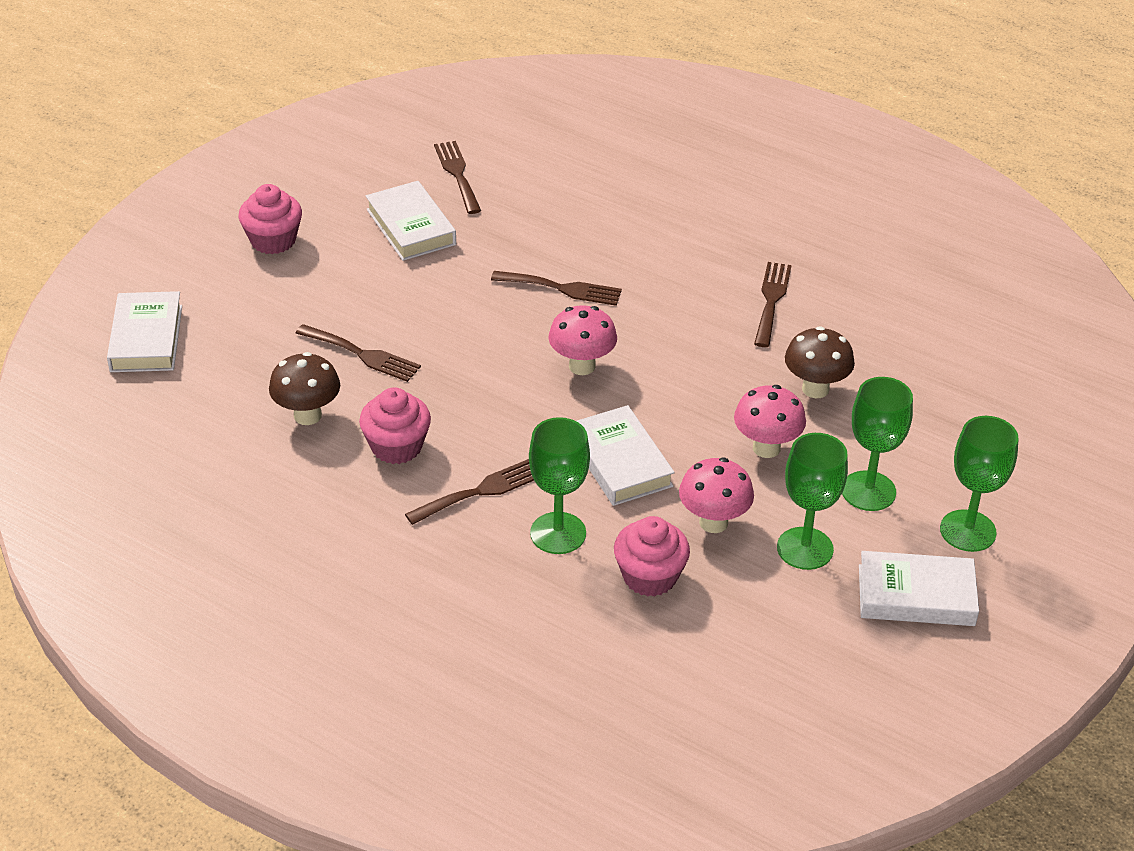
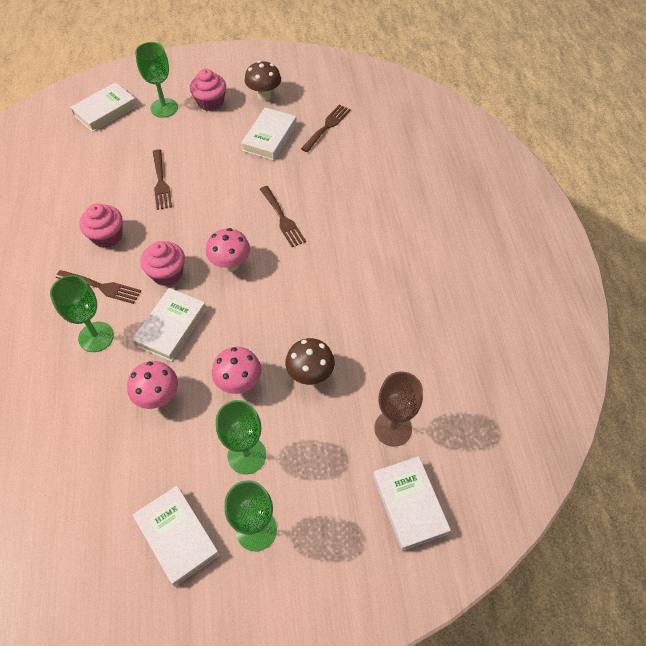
camera: 50 degrees right, 15 degrees up
(307, 415) = (101, 192): brown mushroom -> brown mushroom (264, 96)
(650, 576) = (94, 396): pink cupcake -> pink cupcake (167, 273)
(771, 300) = (365, 308): brown fork -> none
(805, 548) = (172, 454): green goblet -> green goblet (164, 108)
(947, 368) = (393, 428): none -> brown goblet
(1045, 407) = (409, 504): none -> white book

